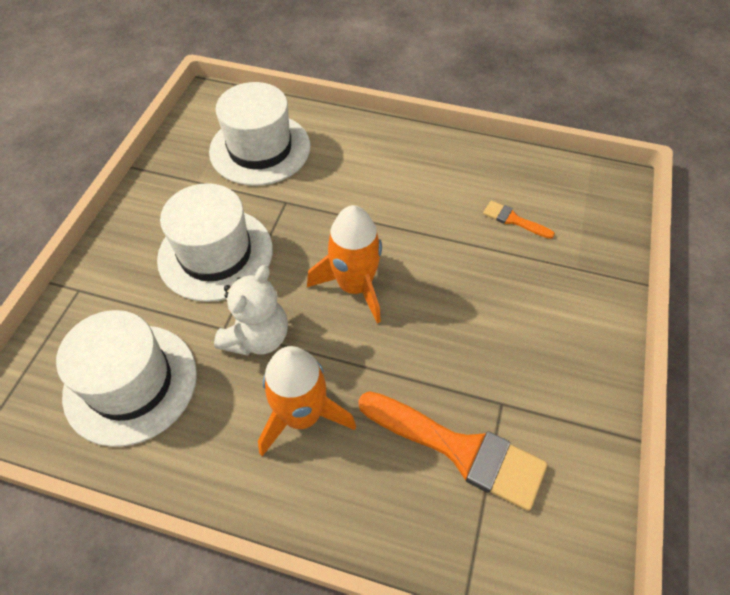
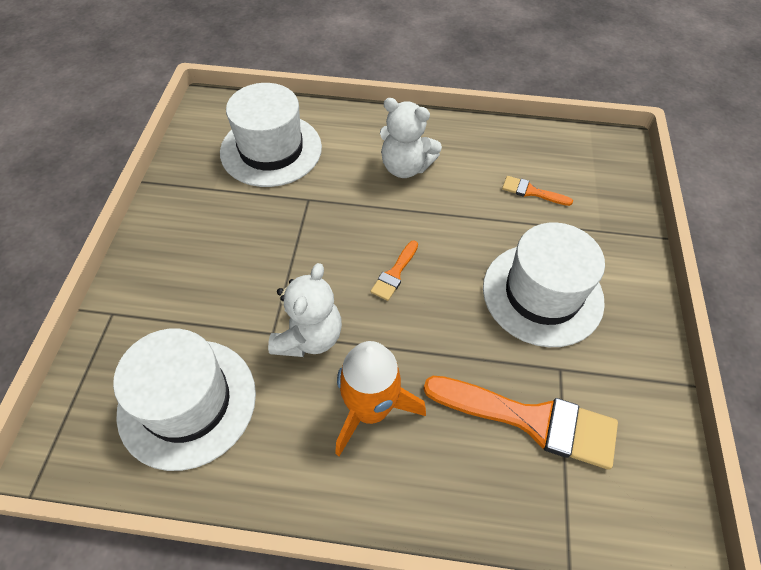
camera: 10 degrees left, 0 degrees up
(215, 254) = (248, 259): white hat -> white hat (542, 294)
(355, 286) = (394, 274): orange rocket -> orange brush
(389, 180) = (405, 167): none -> white teddy bear

